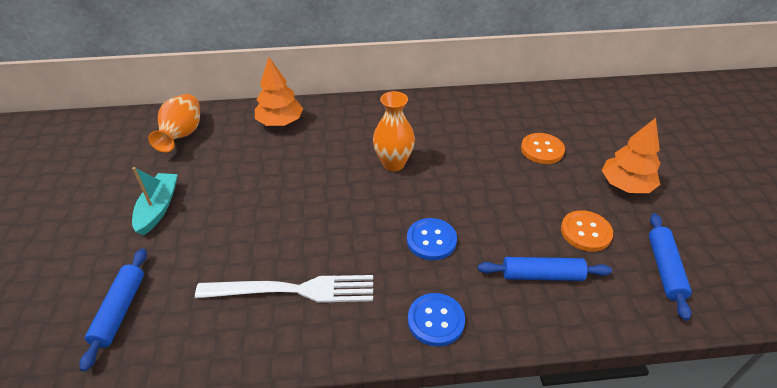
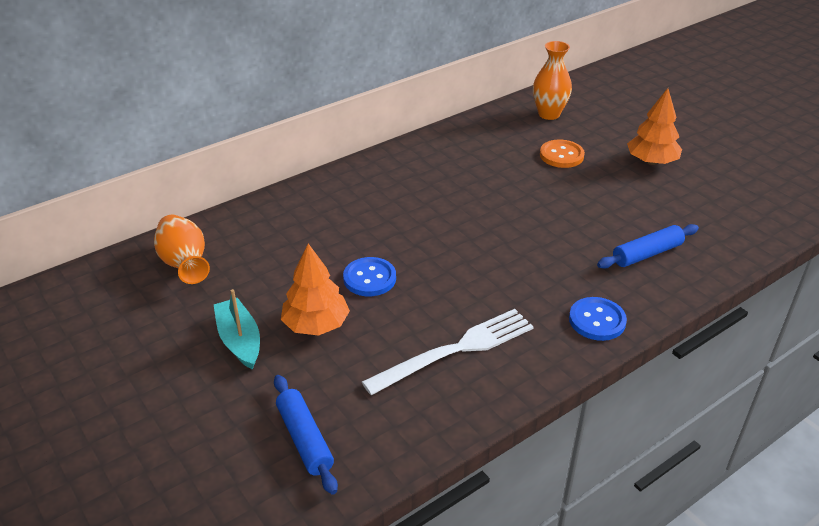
camera: 30 degrees left, 5 degrees down
(280, 122) = (285, 214): orange tree -> orange tree (316, 325)
(393, 163) = (441, 213): orange vase -> orange vase (549, 114)
(431, 240) = (536, 263): blue button -> blue button (369, 278)
(585, 232) = (651, 209): orange button -> none
(665, 269) = (728, 214): blue rolling pin -> none

